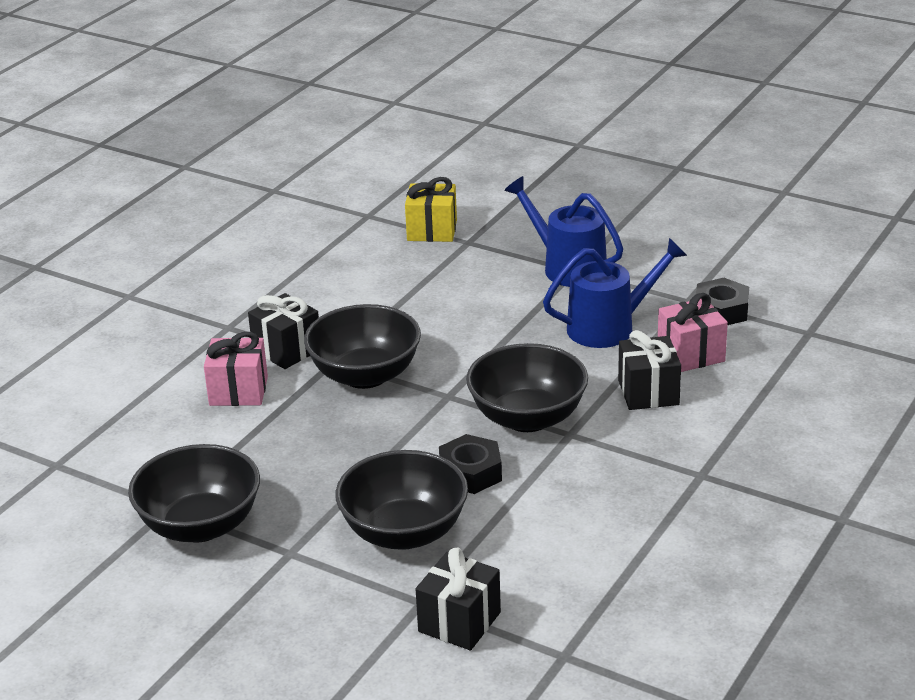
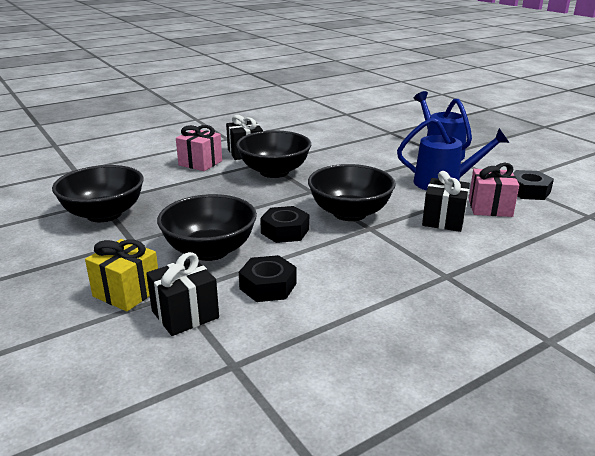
camera: 25 degrees right, 5 degrees down
(432, 230) = (374, 124): yellow gift -> yellow gift (127, 292)
(518, 556) = (268, 286): none -> black nut

